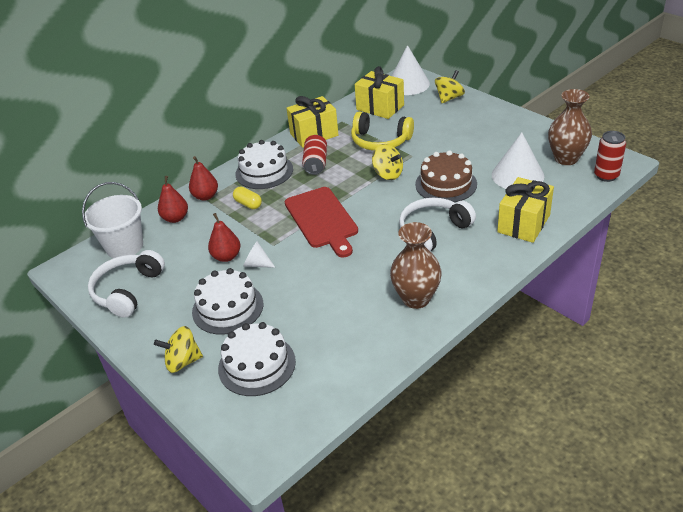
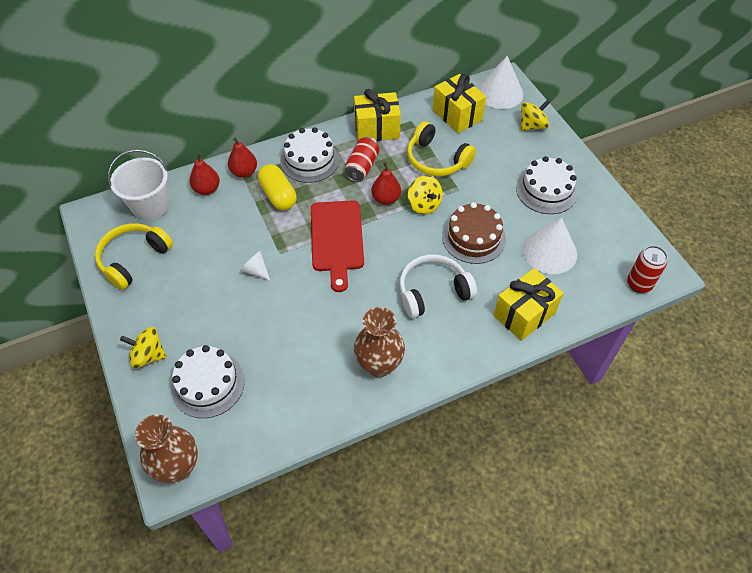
camera: 15 degrees right, 15 degrees up
(128, 291) = (134, 259): white headphones -> yellow headphones
(226, 256) = (233, 252): red pear -> red pear (386, 199)
(228, 308) = (209, 311): white cake -> white cake (546, 190)
(248, 204) = (278, 195): yellow capsule -> yellow capsule, size x1.60
(566, 158) = (610, 247): brown vase -> brown vase (178, 467)

